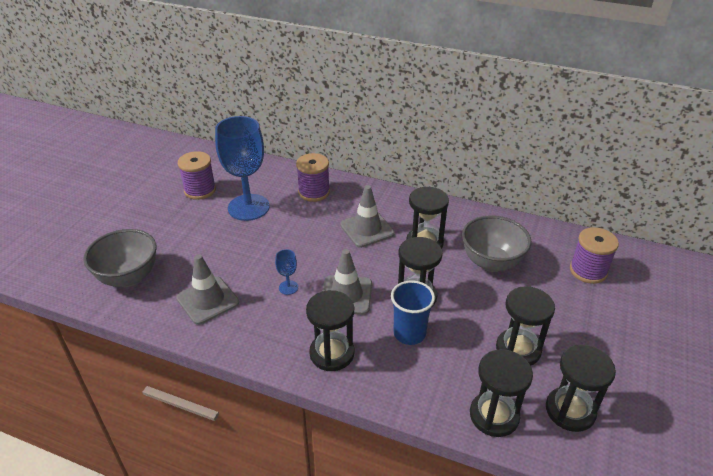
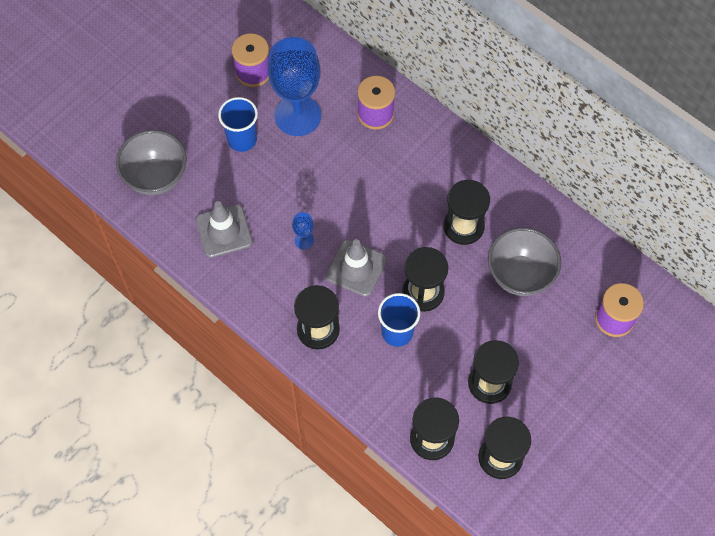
camera: 20 degrees right, 25 degrees up
(204, 233) = (242, 139): none -> blue cup
(367, 229) = (411, 188): grey traffic cone -> none

